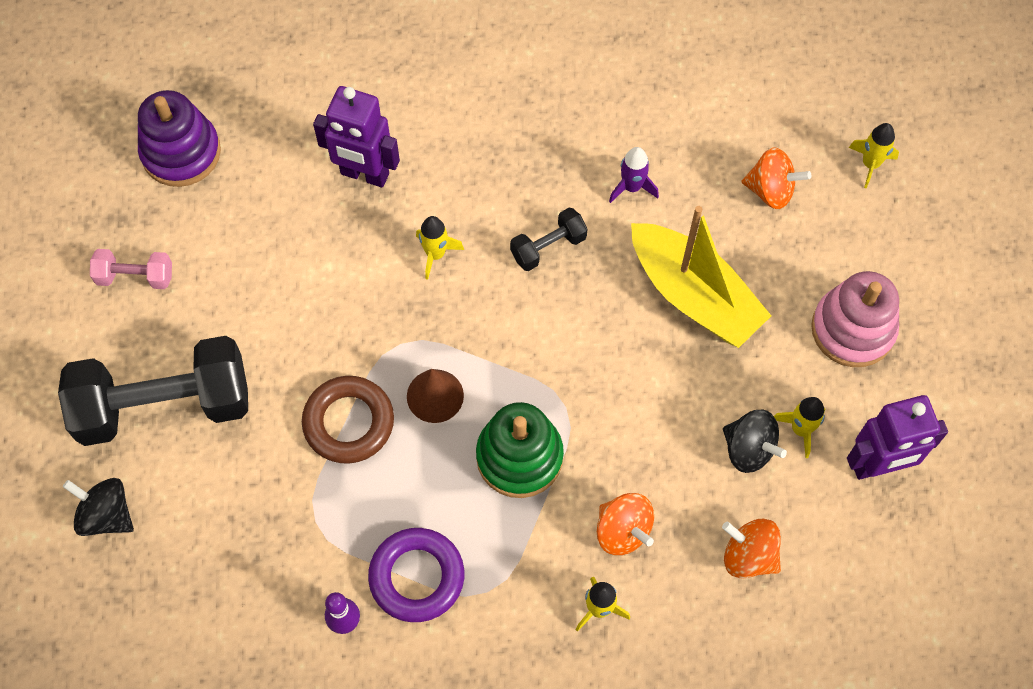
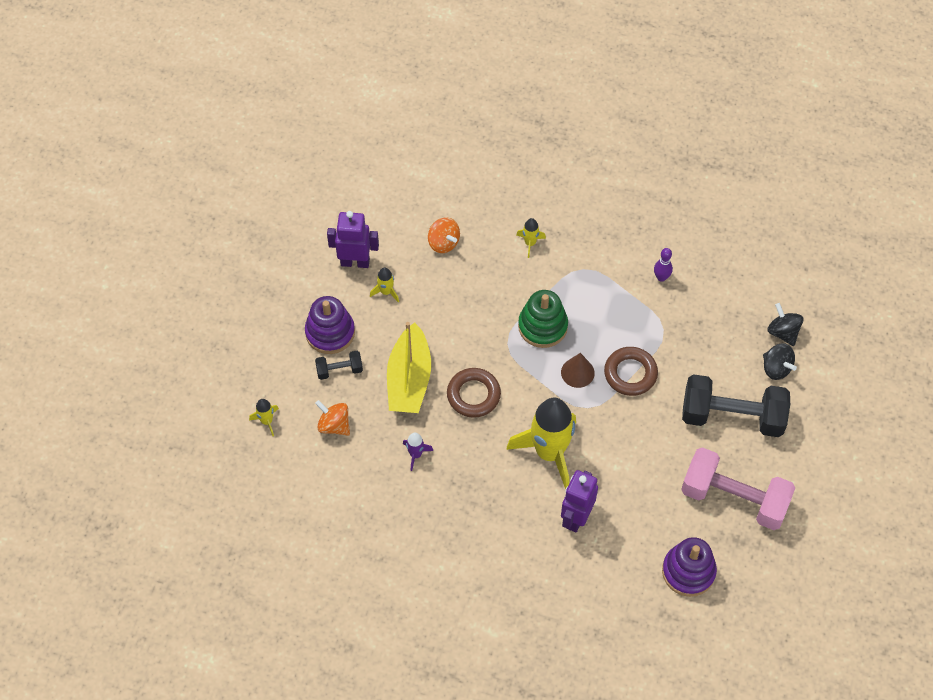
camera: 160 degrees left, 5 degrees down
(135, 277) = (734, 498): pink dumbbell -> pink dumbbell, size x2.20
(364, 174) = (576, 517): purple robot -> purple robot turned 105 degrees counterclockwise
(417, 577) = (618, 286): purple ring -> none
(435, 254) = (549, 452): yellow rocket -> yellow rocket, size x2.40
(548, 247) = (481, 435): black dumbbell -> black dumbbell (339, 370)
(584, 304) = (473, 395): none -> brown ring
(623, 531) = (502, 274): orange spinning top -> none
(694, 295) = (409, 379): yellow boat -> yellow boat turned 150 degrees counterclockwise
(748, 449) = (418, 291): black spinning top -> black spinning top (783, 332)
(852, 329) = (330, 332): pink stacking toy -> purple stacking toy

